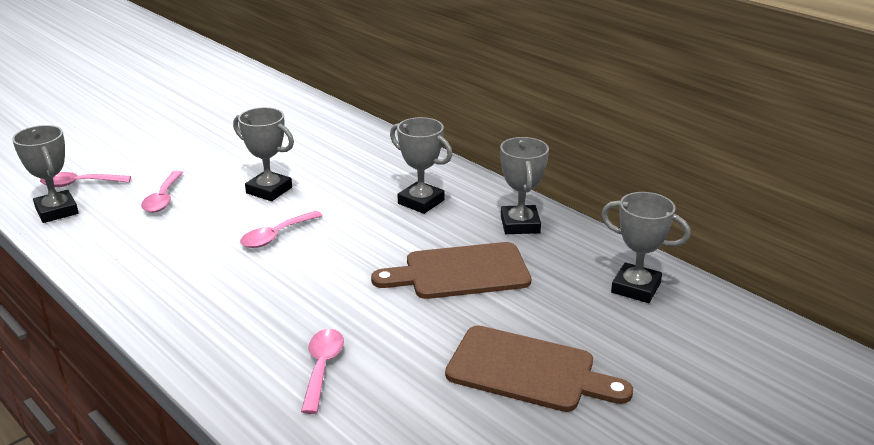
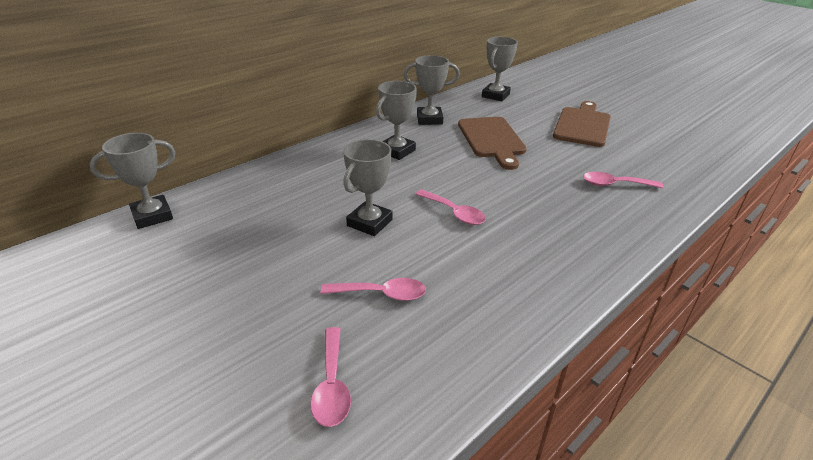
camera: 90 degrees left, 5 degrees up
(57, 211) = (409, 391): grey trophy -> grey trophy (152, 216)

